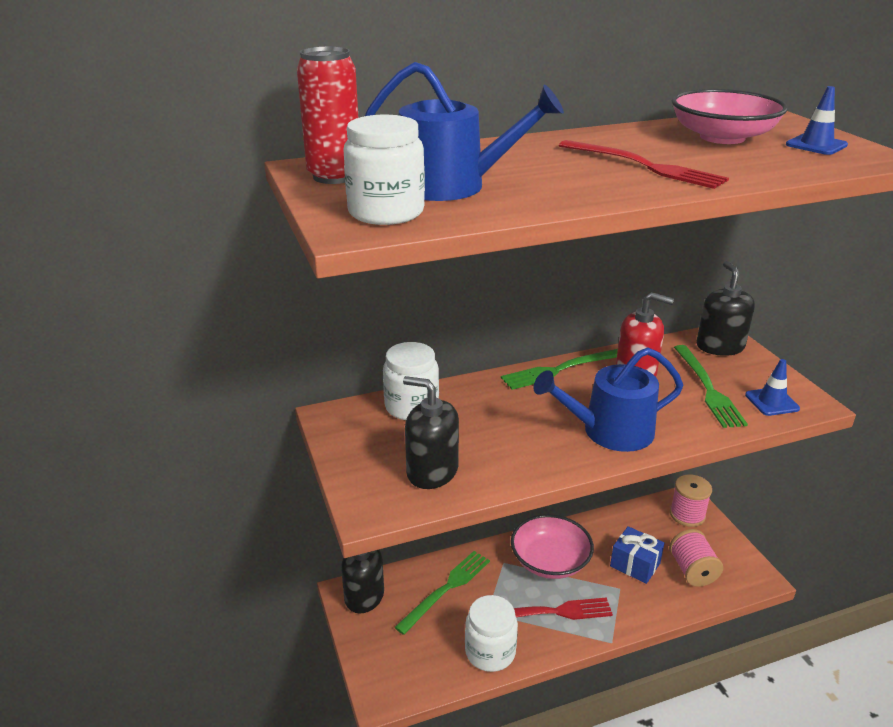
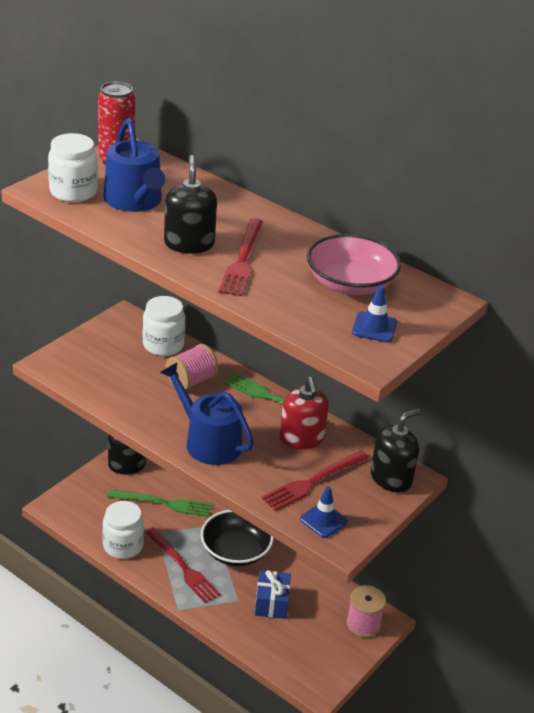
camera: 55 degrees right, 5 degrees up
(432, 471) = (100, 375): black soap dispenser -> black soap dispenser (189, 243)
(550, 561) = (235, 551): pink bowl -> black bowl
(692, 571) = (292, 642): pink spool -> pink spool (191, 381)
(707, 388) = (313, 481): green fork -> red fork

